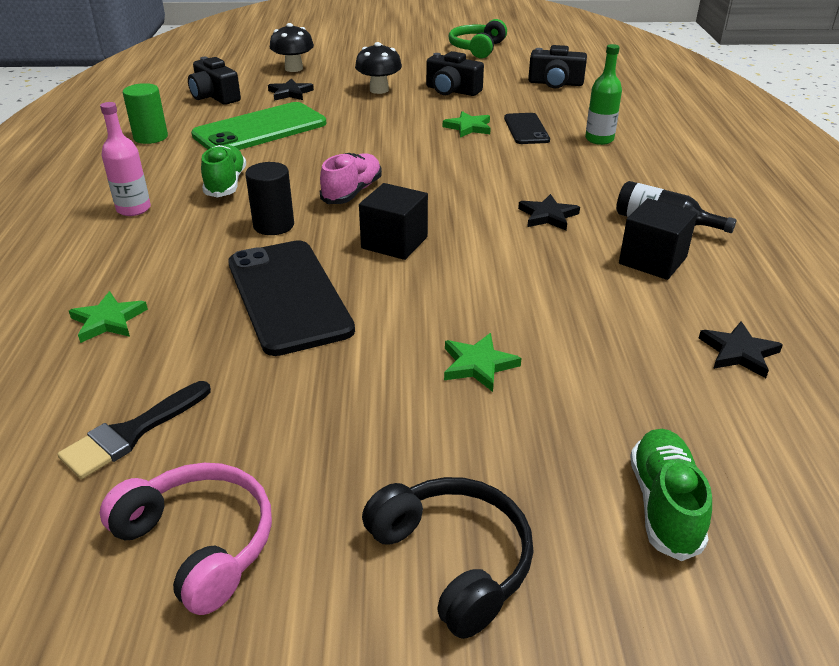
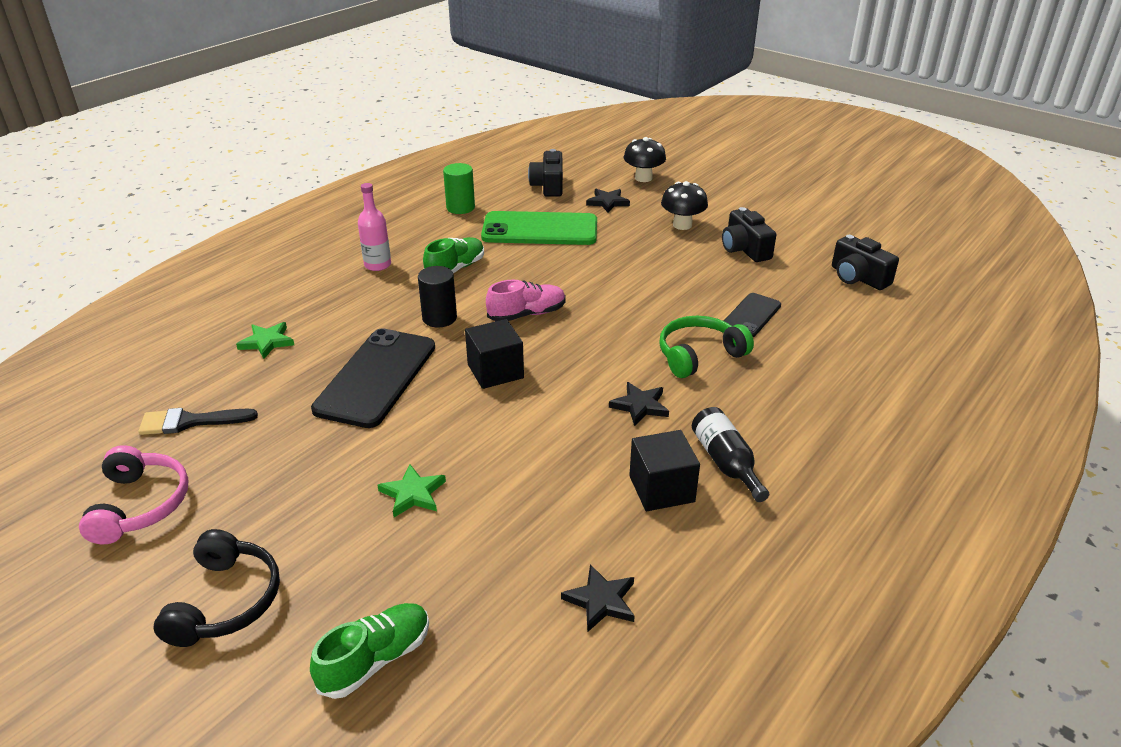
camera: 40 degrees right, 0 degrees up
(468, 127) = (703, 293): green star -> none
(477, 48) = (839, 210): green headphones -> green headphones (699, 355)
(599, 139) = (804, 354): green bottle -> none

